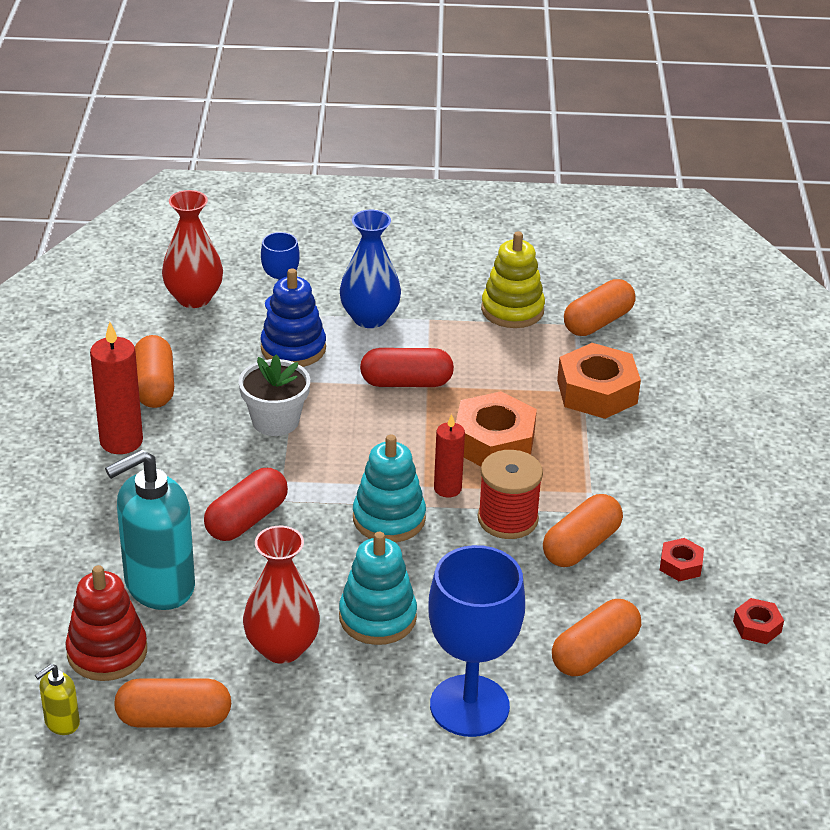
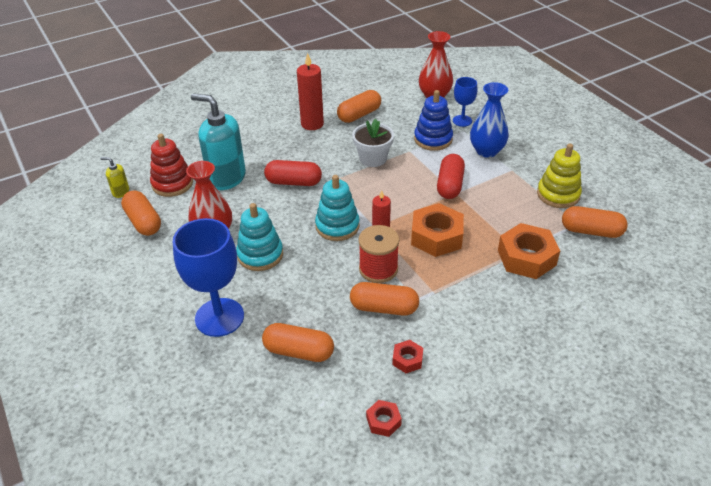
camera: 60 degrees right, 5 degrees up
(406, 382) = (450, 185): red capsule -> red capsule turned 45 degrees clockwise

